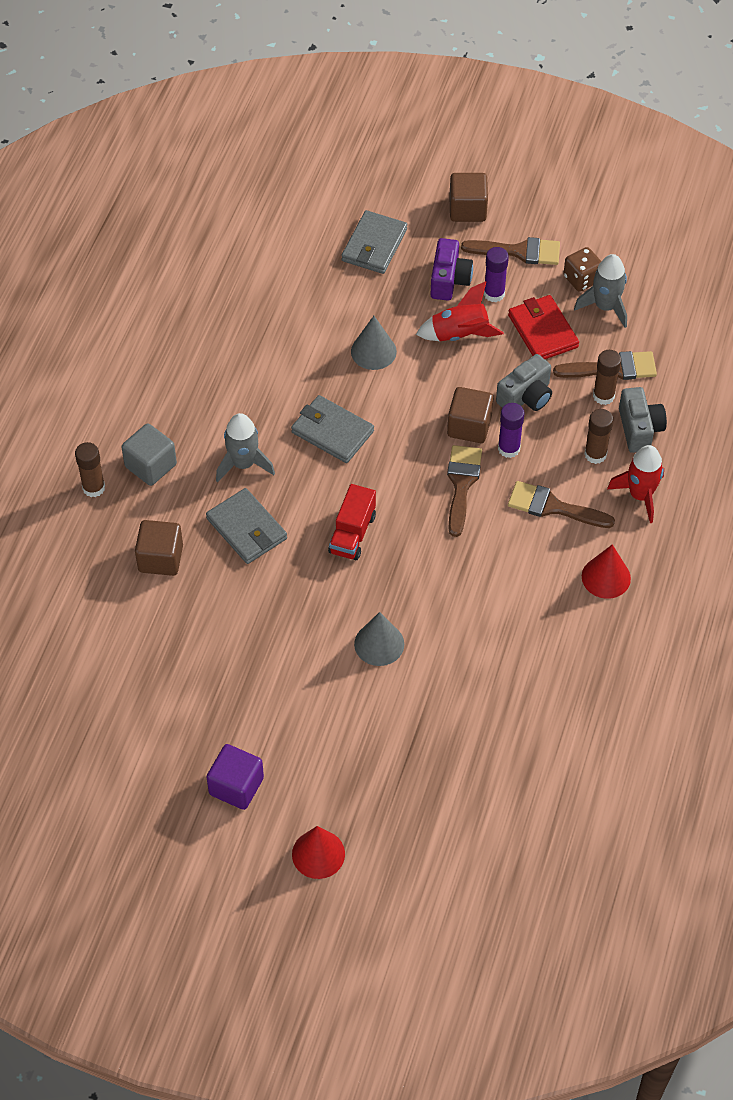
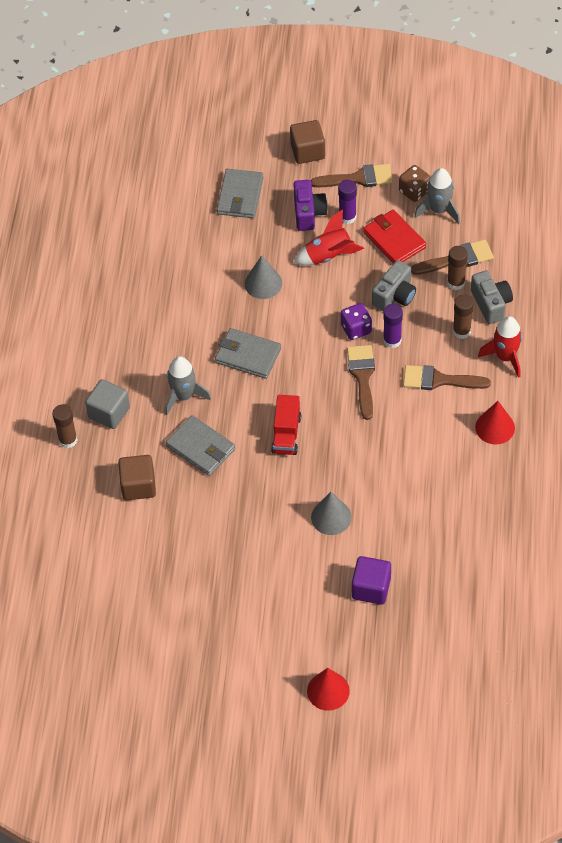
camera: 10 degrees left, 0 degrees up
(236, 786) = (249, 652): purple cube -> purple cube (371, 588)
(469, 426) = (356, 329): brown cube -> purple dice

